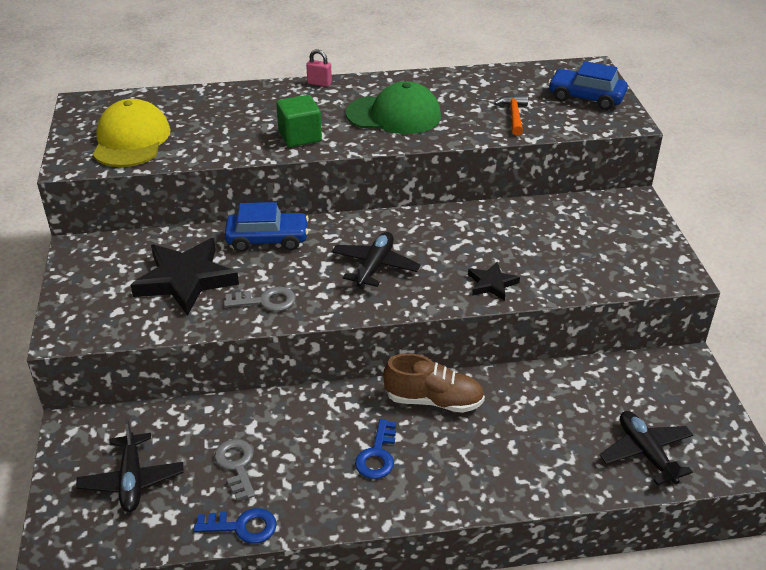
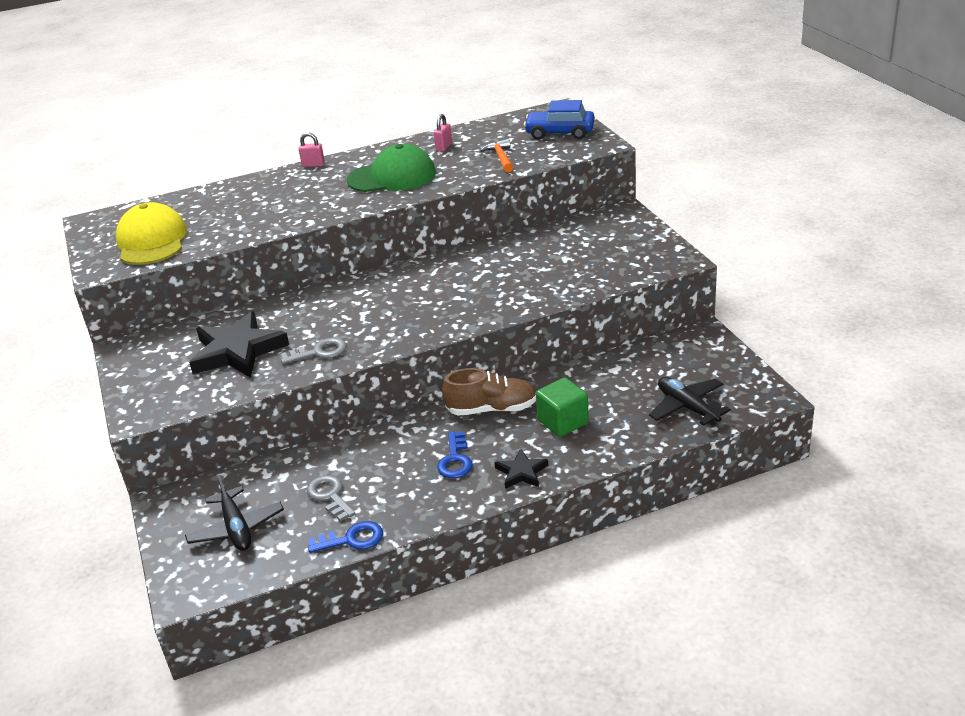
camera: 10 degrees left, 5 degrees down
(267, 239) = (303, 305): blue car -> none
(300, 136) = (311, 209): green cube -> green cube (563, 422)
(375, 267) = (410, 306): black plane -> none
(458, 90) = (444, 147): none -> pink padlock
(492, 284) = (519, 298): black star -> black star (521, 472)

